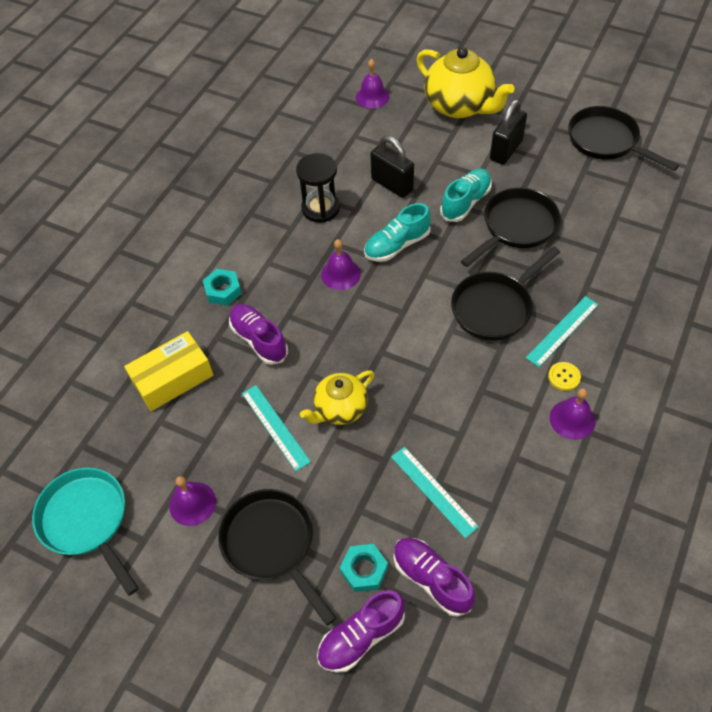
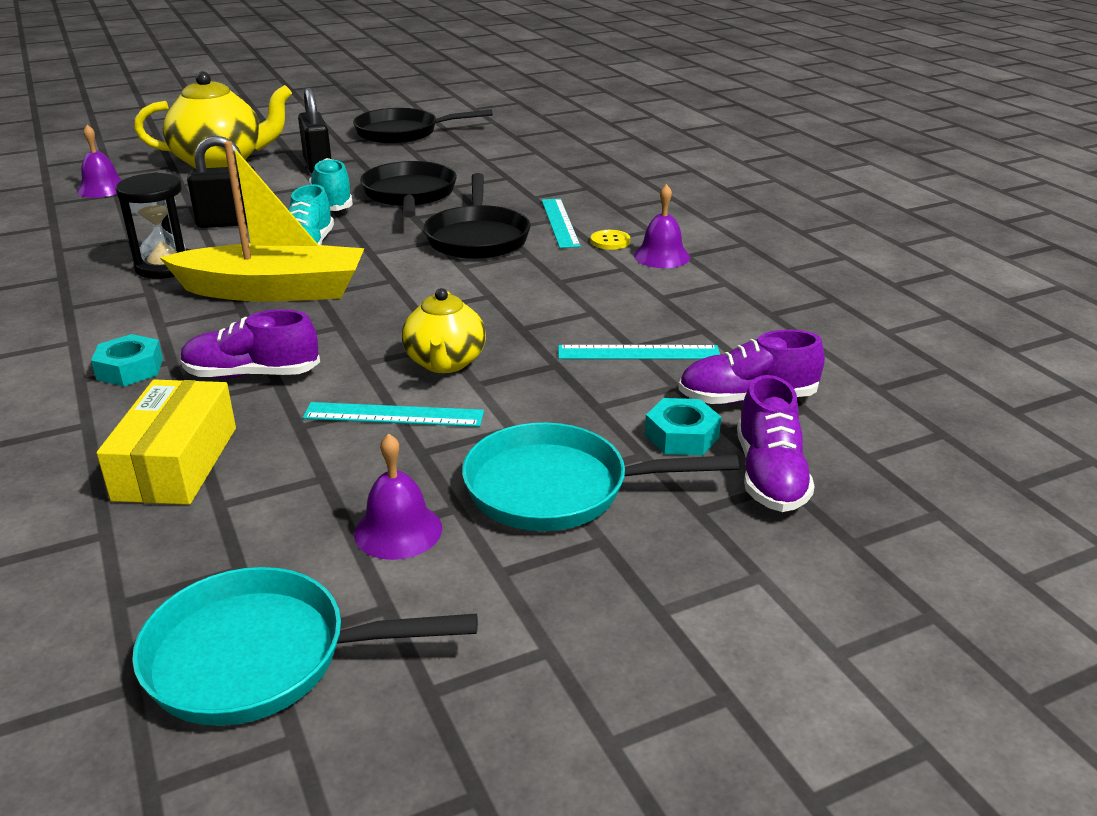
camera: 55 degrees left, 25 degrees down
(272, 544) = (557, 488): black pan -> turquoise pan
(341, 274) = (274, 291): purple bell -> yellow boat

